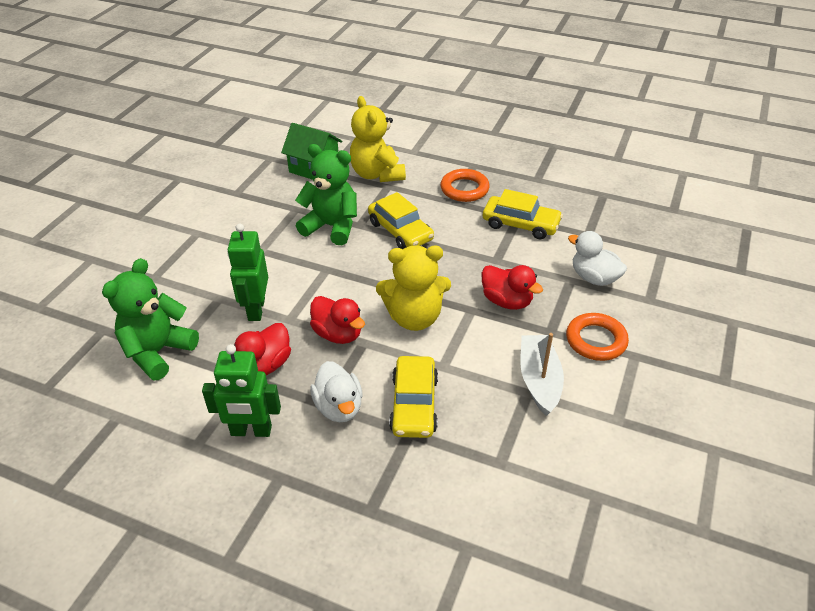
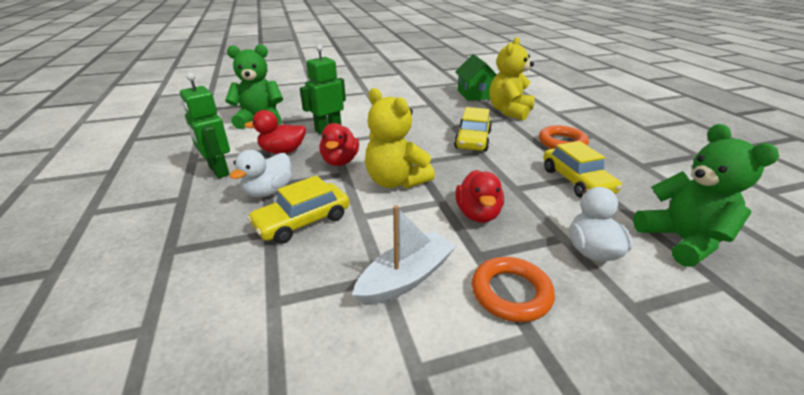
camera: 50 degrees right, 10 degrees down
(331, 227) = (435, 119): green teddy bear -> green teddy bear (681, 240)

